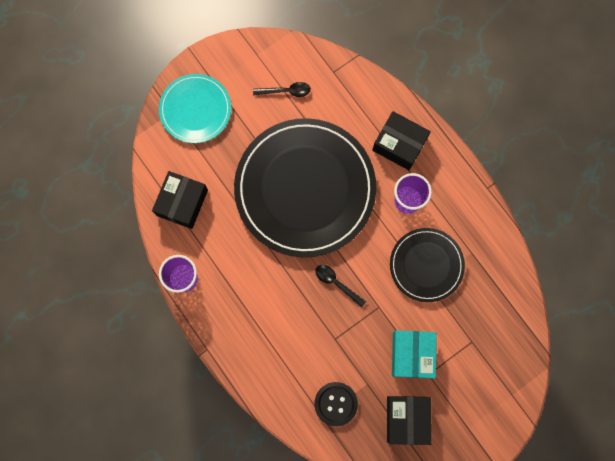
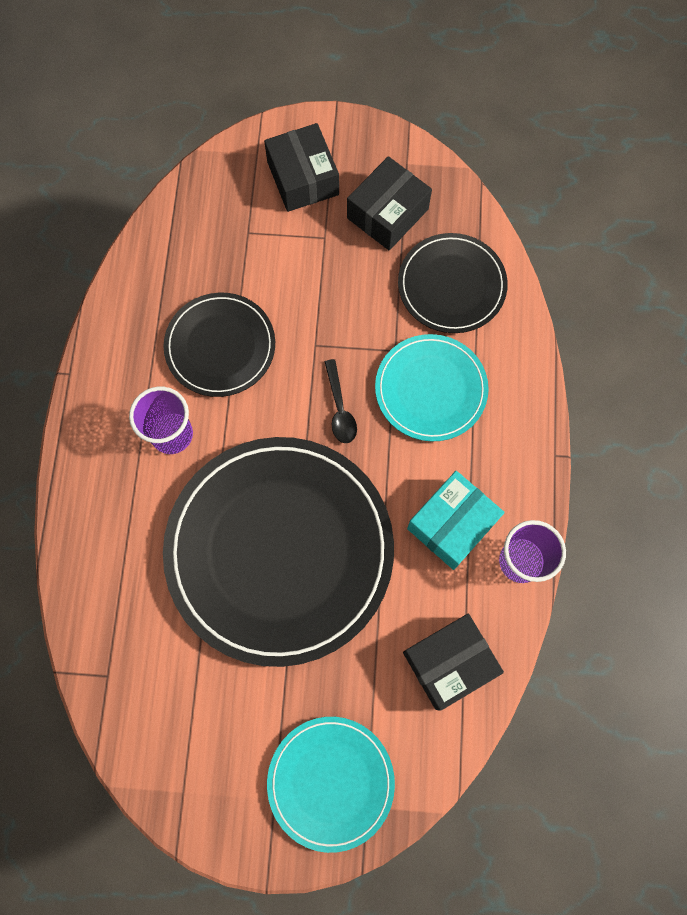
camera: 140 degrees left, 5 degrees down
(286, 91) = (190, 702): black spoon -> none
(298, 333) = (431, 389): none -> turquoise plate
(336, 403) = (451, 285): black button -> black plate
(399, 144) = (117, 509): black box -> black box (303, 178)
(412, 355) = (324, 269): turquoise box -> turquoise box (452, 524)

